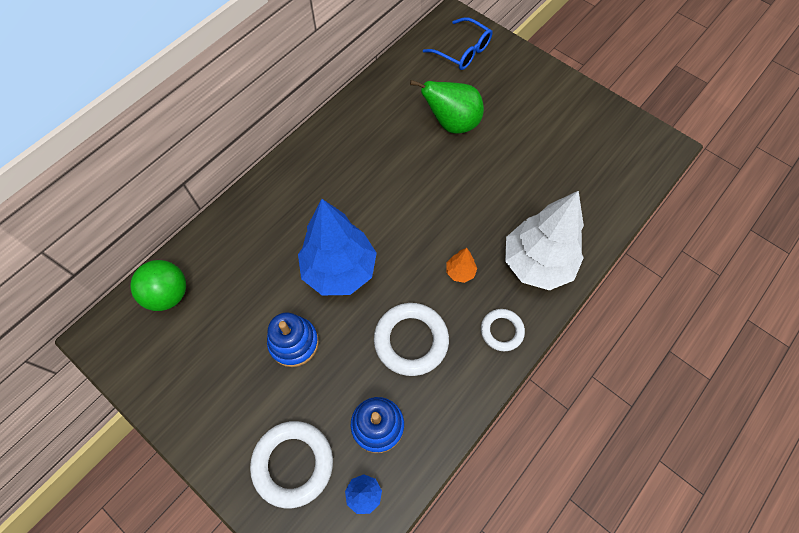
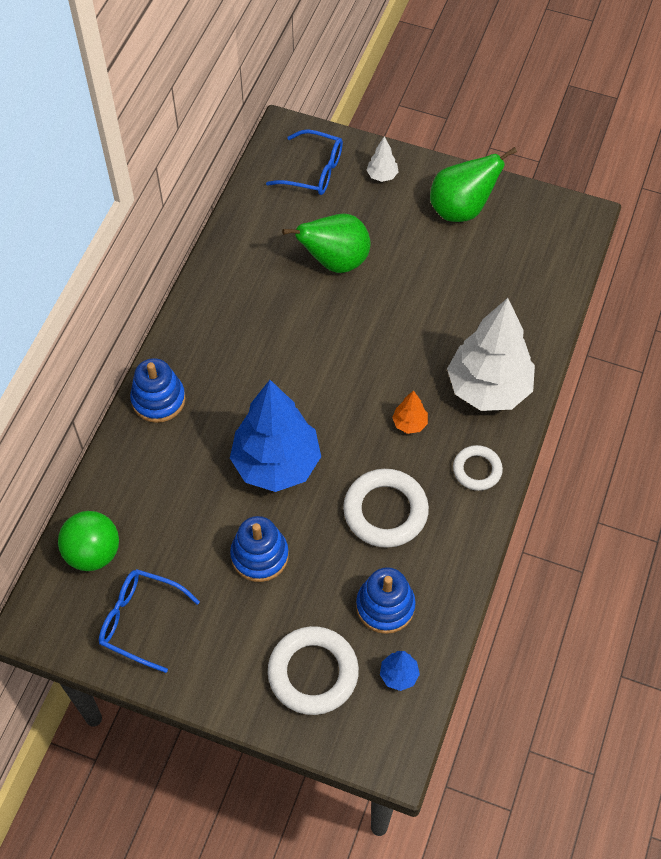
camera: 20 degrees left, 5 degrees down
(177, 364) = (140, 620): none -> blue glasses
(272, 189) = (158, 399): none -> blue stacking toy
(514, 69) = (382, 176): none -> white tree
(568, 112) = (461, 209): none -> green pear

